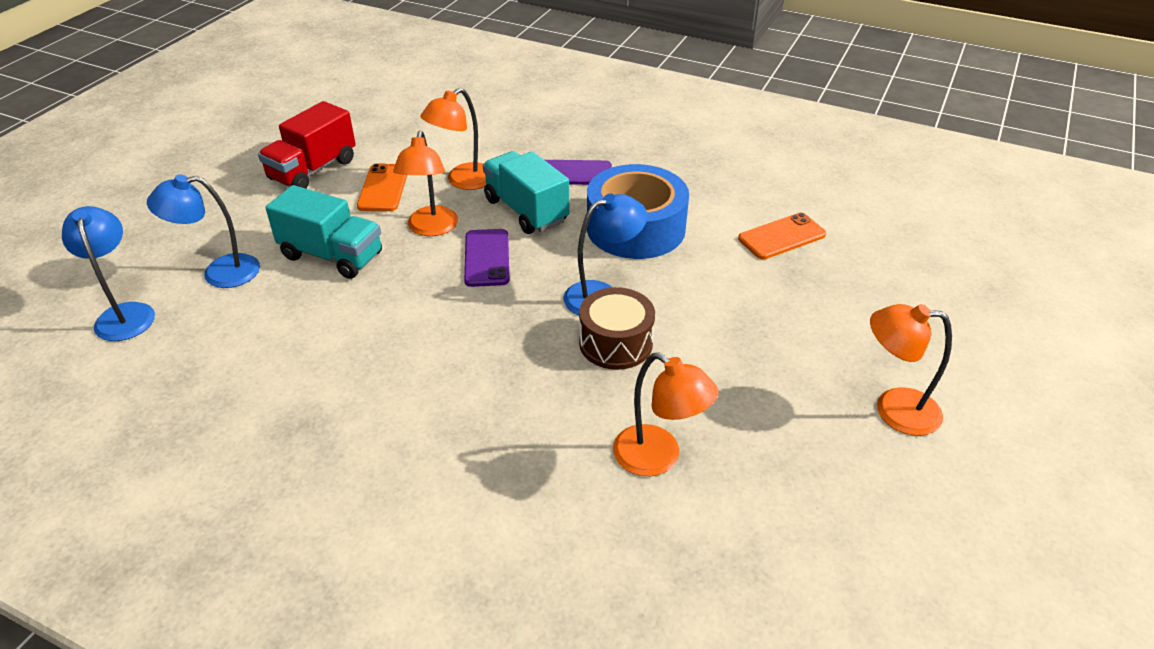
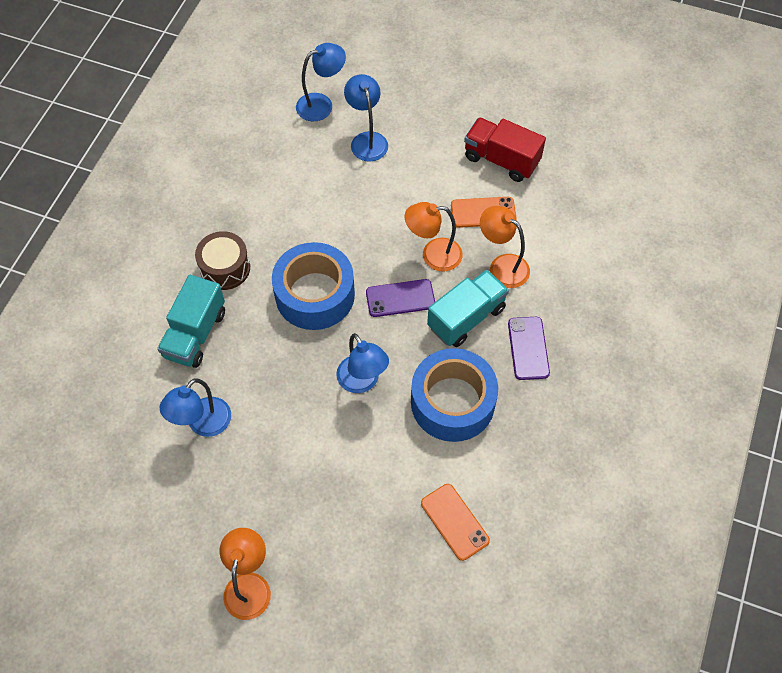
camera: 85 degrees right, 20 degrees up
(332, 255) = (393, 199): turquoise truck -> turquoise truck (195, 334)
(461, 333) = (315, 294): none -> blue tape
(615, 343) = (310, 394): brown drum -> brown drum (225, 268)
(658, 458) = (203, 424): orange lamp -> blue lamp

